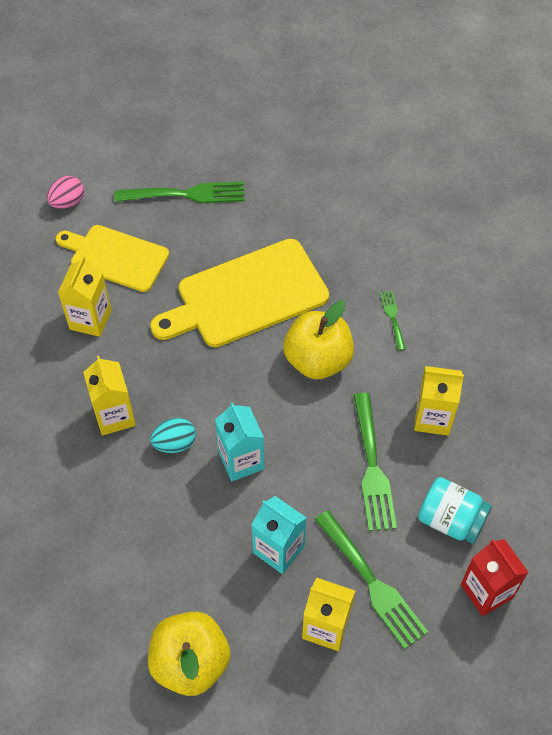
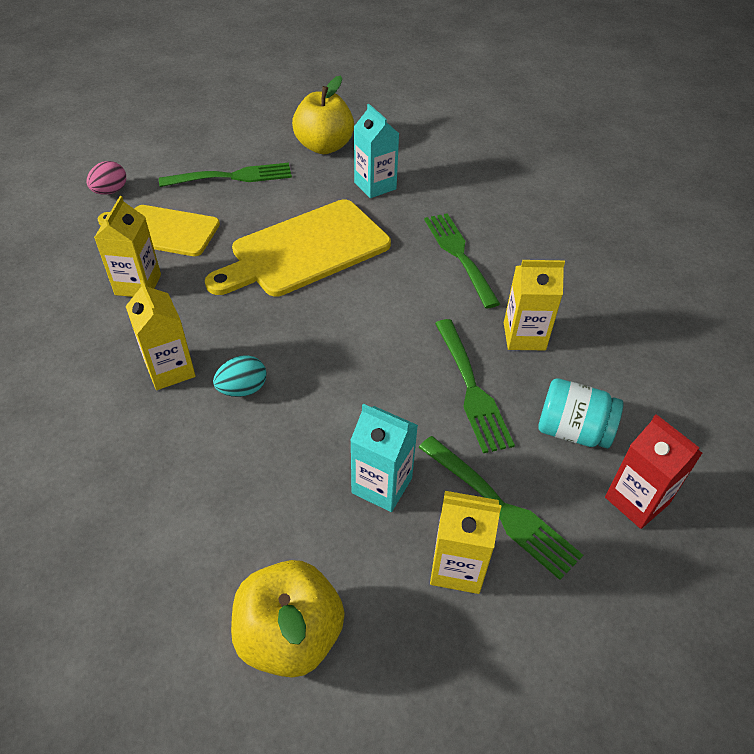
camera: 10 degrees left, 10 degrees down
(241, 460) = (322, 398): turquoise carton -> turquoise carton (375, 186)
(318, 360) = (390, 297): yellow apple -> yellow apple (324, 146)
(392, 317) = (459, 255): green fork -> green fork, size x1.96

